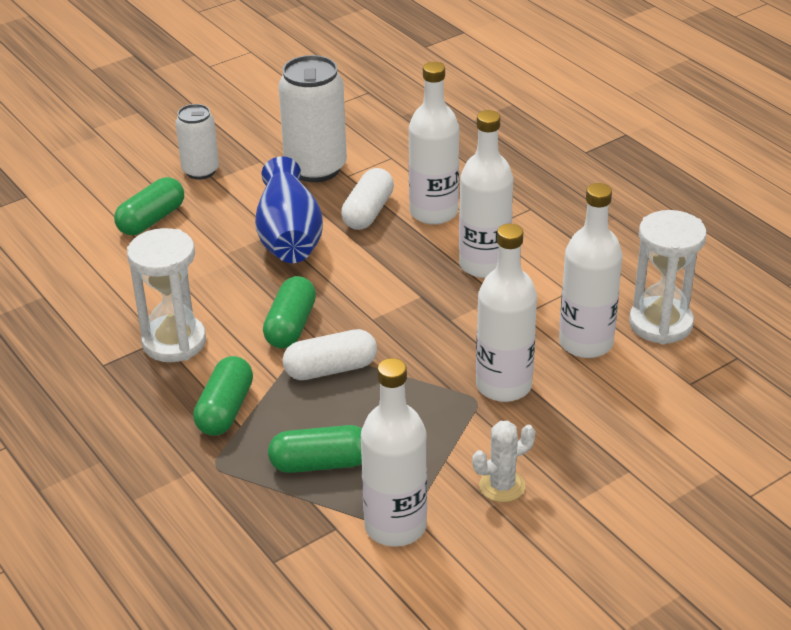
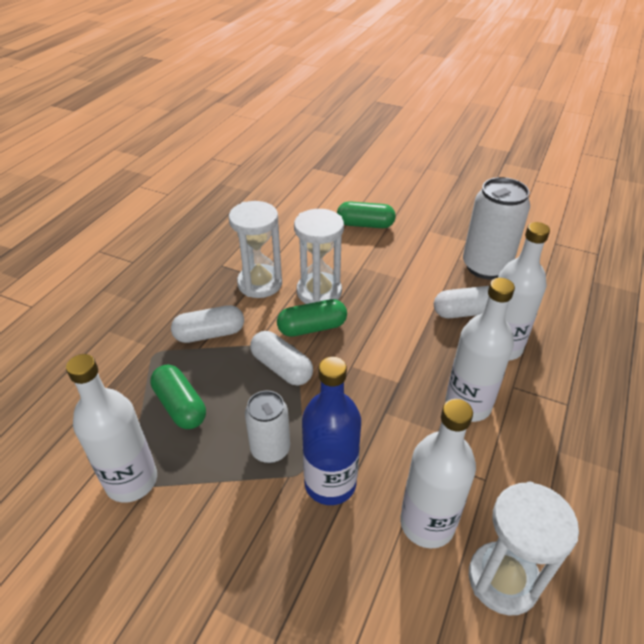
camera: 60 degrees right, 5 degrees up
(200, 171) = (430, 222): white can -> white can (270, 449)
(225, 410) = (210, 334): green capsule -> white capsule
(237, 300) = (319, 292): none -> white hourglass
(289, 236) = (403, 286): blue vase -> none
(502, 486) = (207, 536): white cactus -> none
(503, 385) = (330, 483): white bottle -> blue bottle

